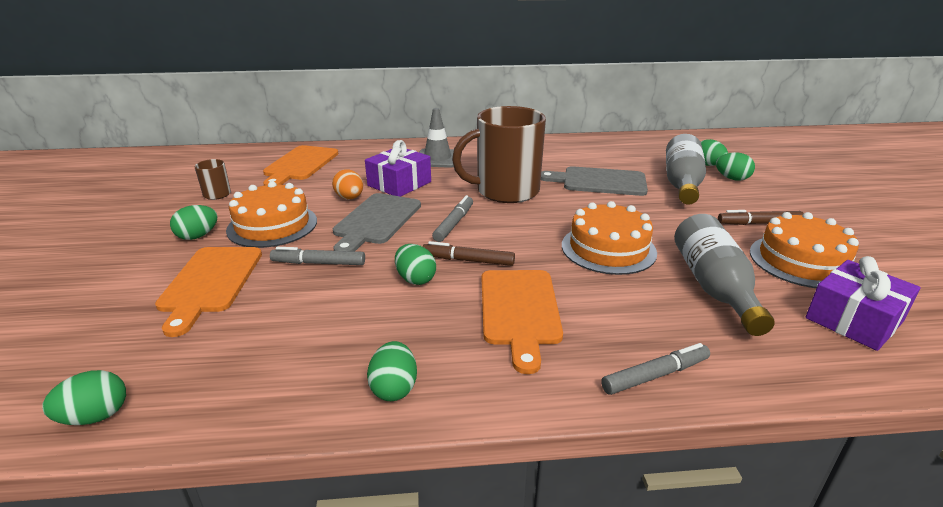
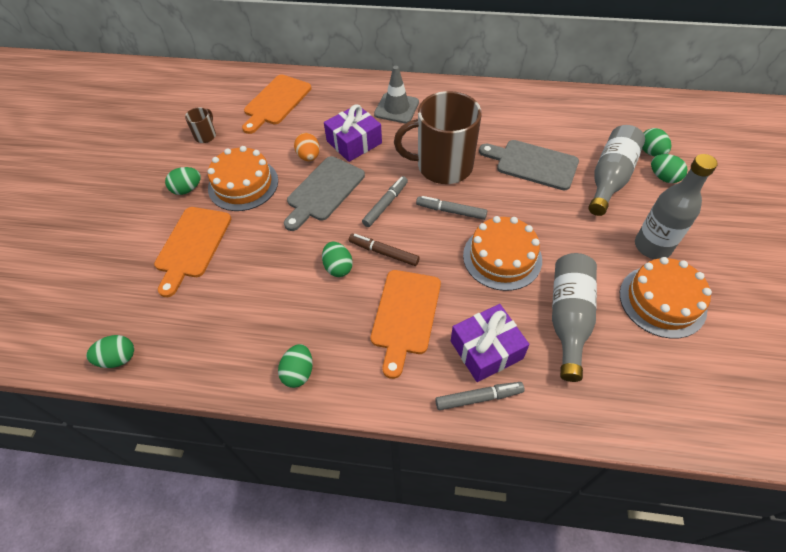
camera: 15 degrees right, 25 degrees up
(319, 263) = (271, 237): grey marker -> grey marker (451, 211)
(759, 223) = (652, 246): brown marker -> grey bottle
(854, 319) = (663, 374): purple gift -> purple gift (486, 350)

